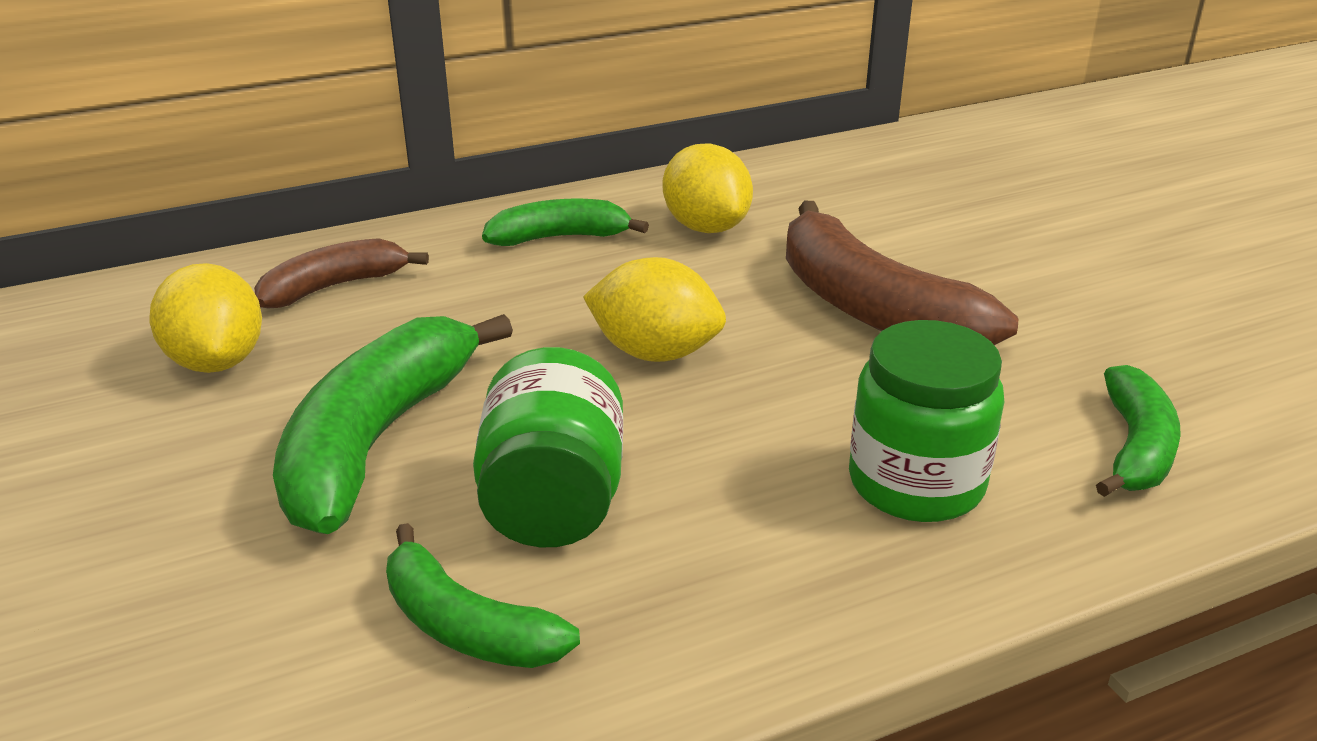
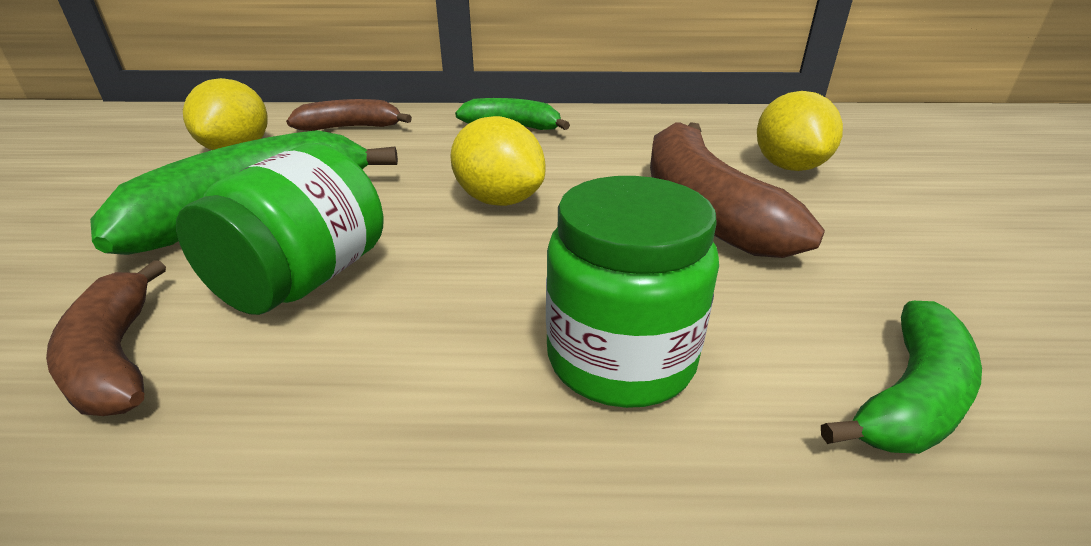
camera: 25 degrees right, 0 degrees up
(466, 626) = (116, 357): green banana -> brown banana
(706, 227) = (618, 137): yellow lemon -> yellow lemon (788, 167)

